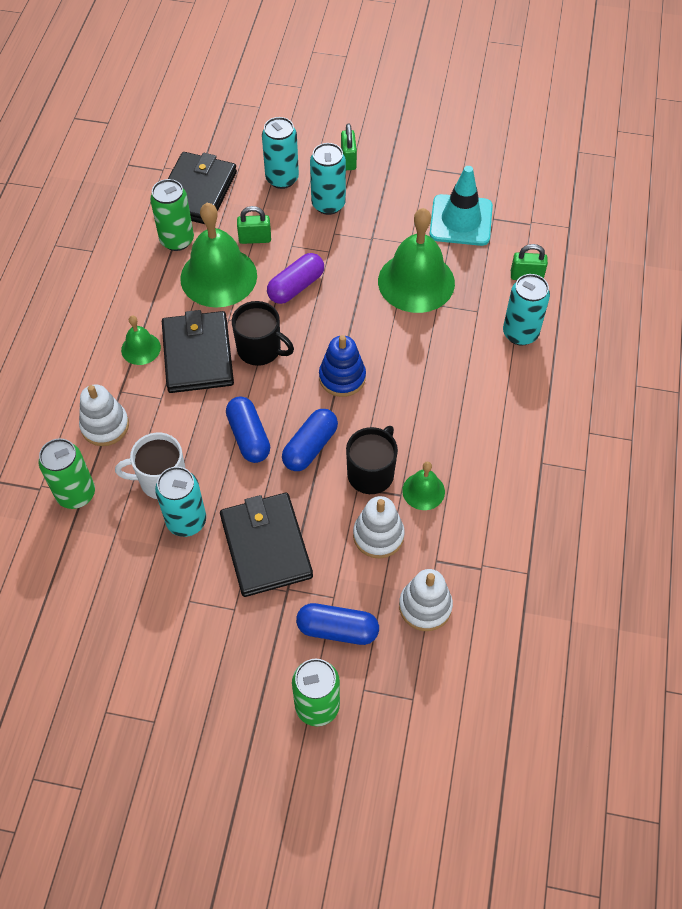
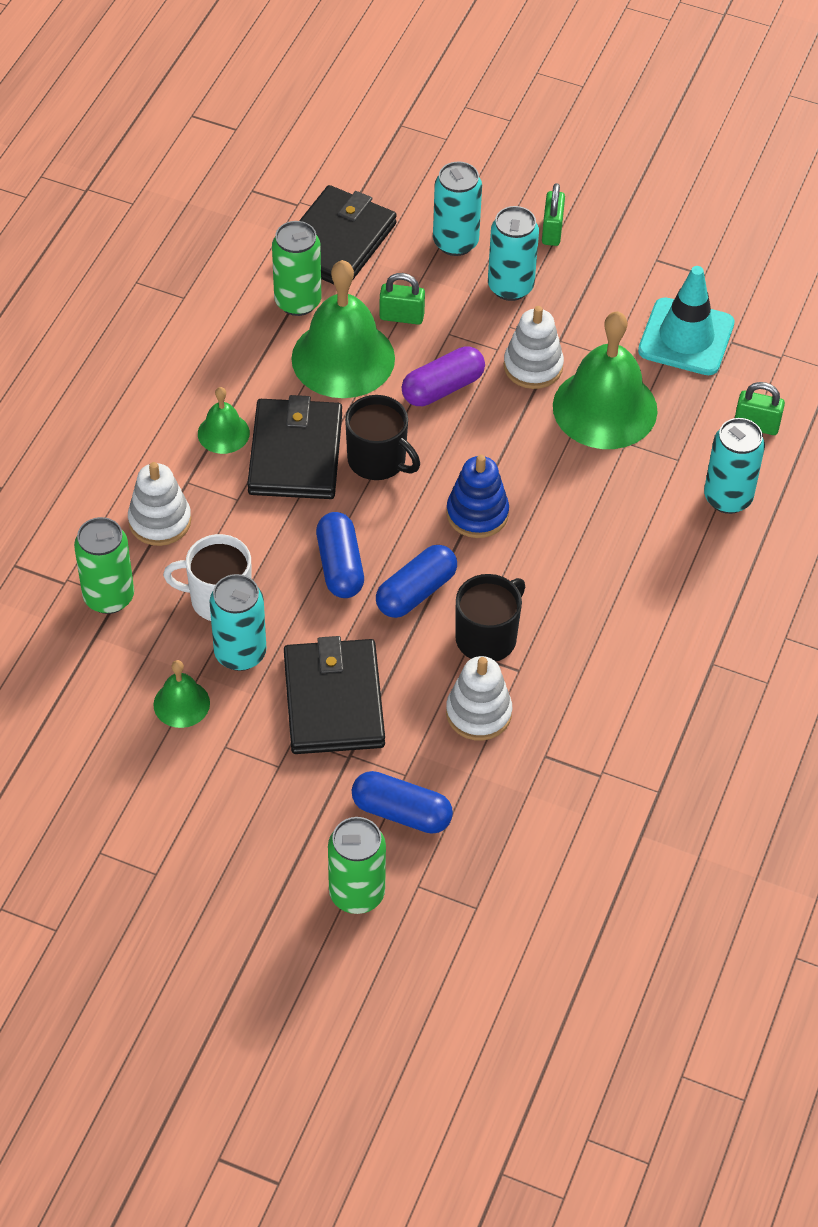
camera: 10 degrees right, 5 degrees down
(423, 491) = (549, 670): green bell -> green bell (181, 703)
(425, 606) = (517, 806): white stacking toy -> white stacking toy (533, 366)

